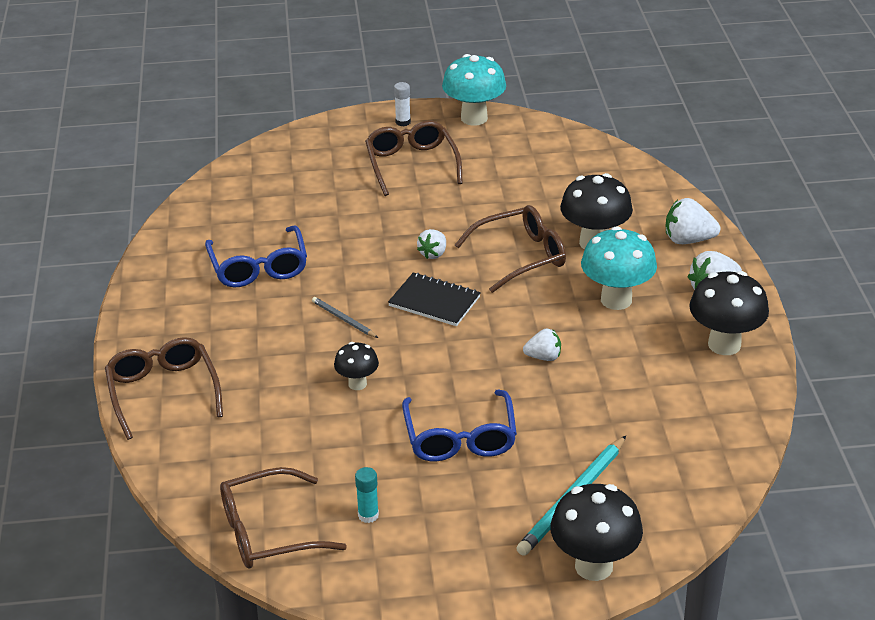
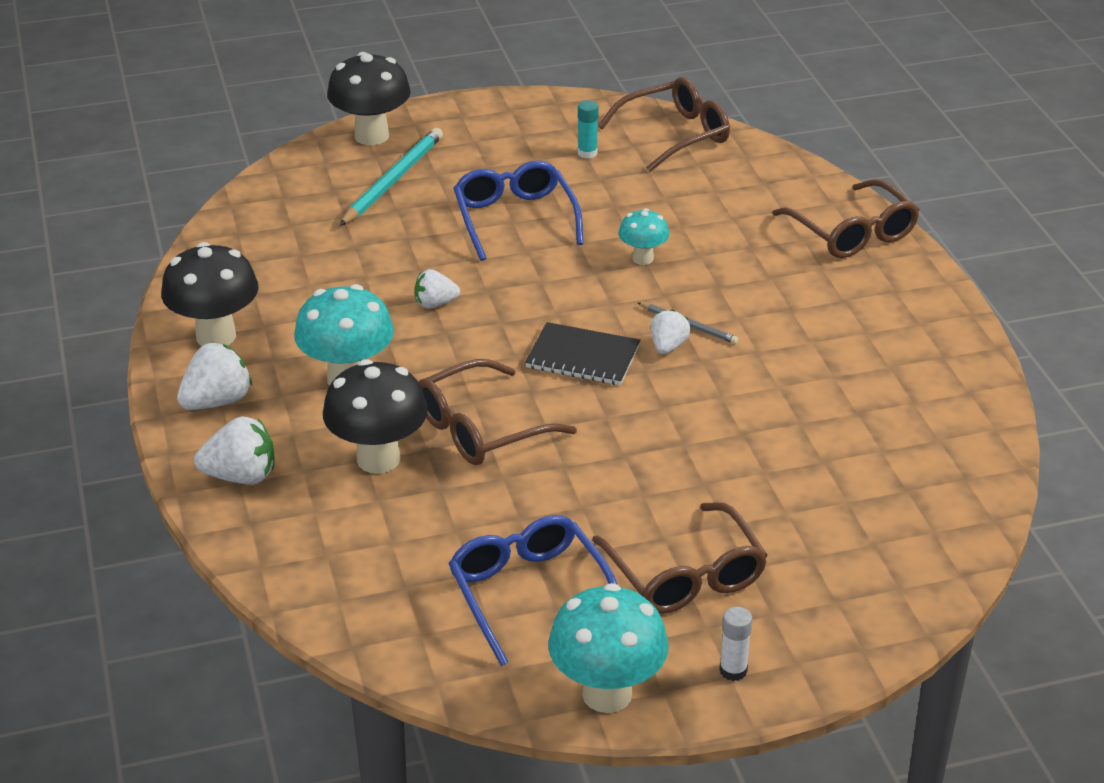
camera: 170 degrees right, 0 degrees up
(258, 267) = (831, 381): blue glasses -> blue glasses (529, 593)
(357, 384) = (642, 258): black mushroom -> turquoise mushroom
(433, 254) = (603, 422): white strawberry -> white strawberry (668, 346)

